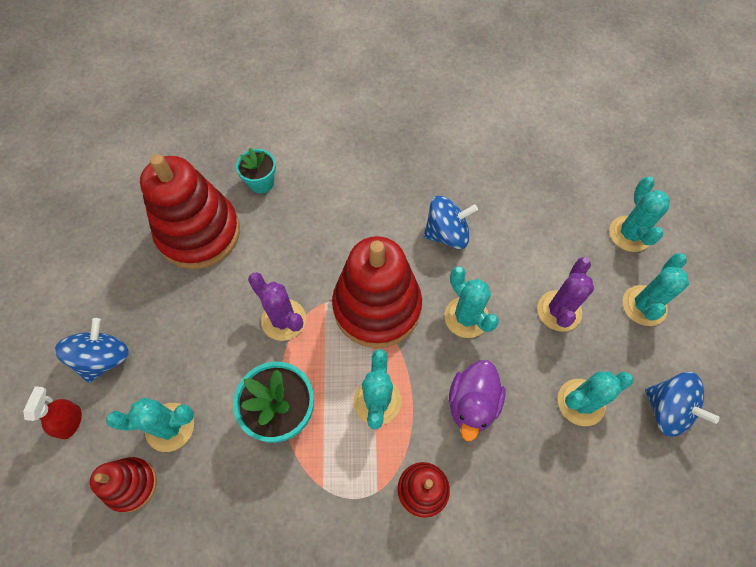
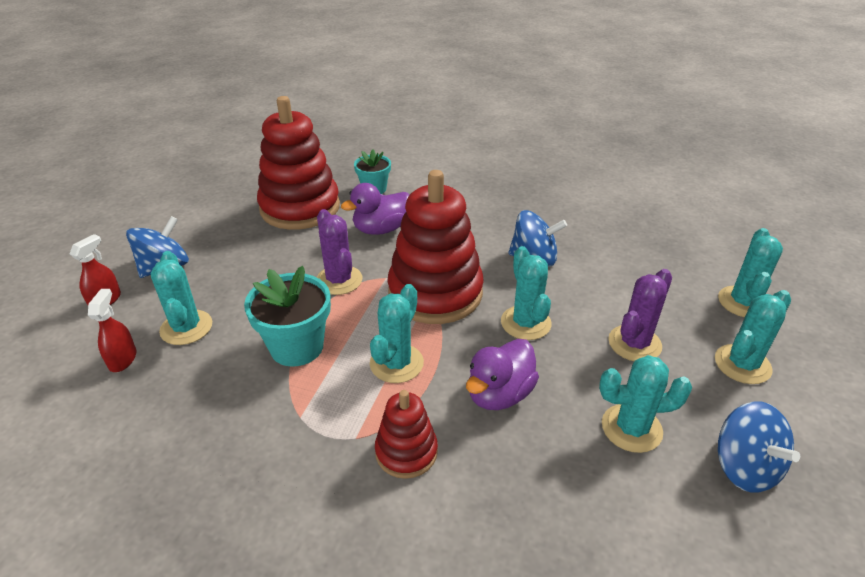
camera: 20 degrees right, 25 degrees down
(131, 485) = (123, 359): red stacking toy -> red spray bottle
(170, 427) = (186, 327): turquoise cactus -> turquoise cactus turned 60 degrees clockwise
(293, 239) = (381, 229): none -> purple duck

